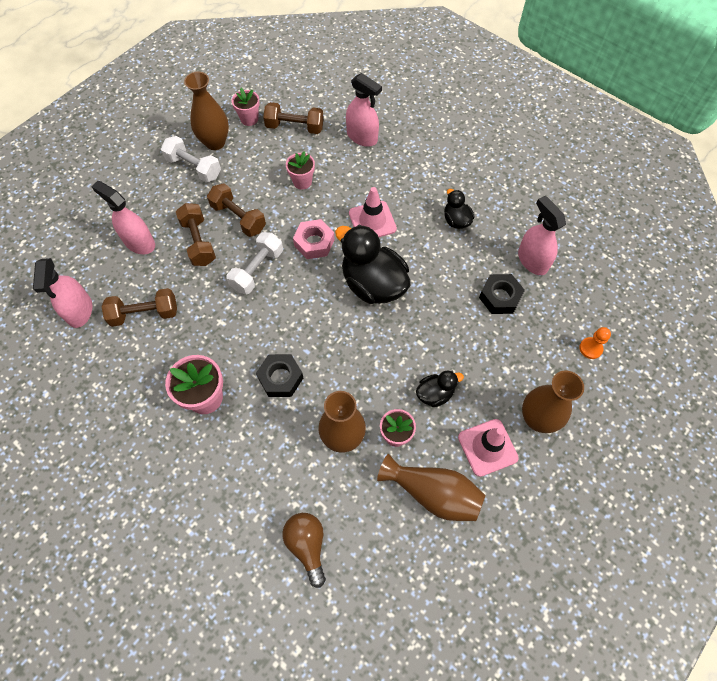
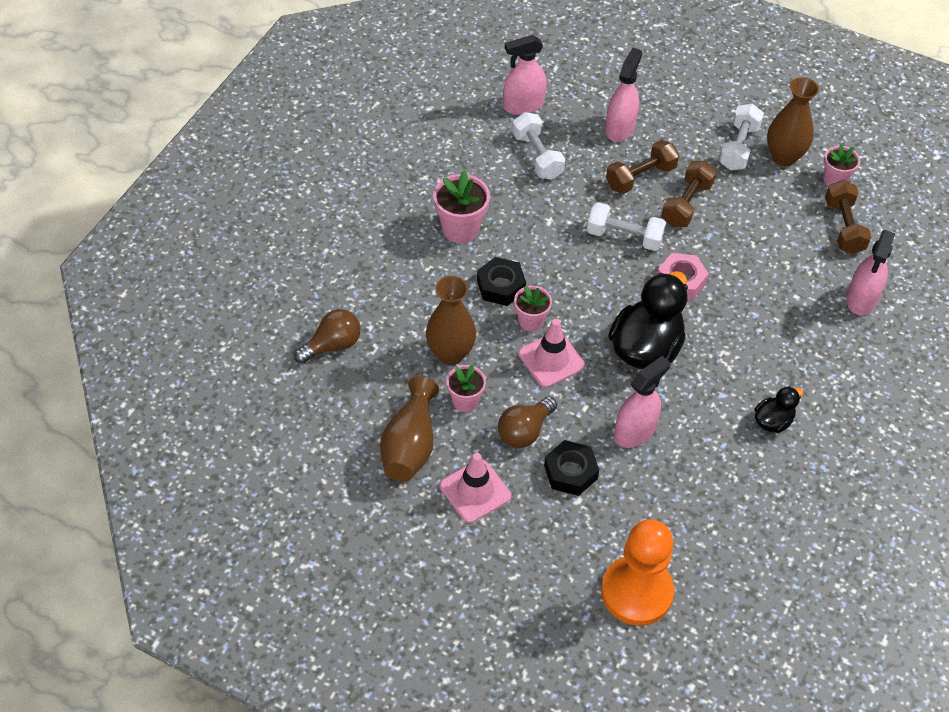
camera: 75 degrees right, 10 degrees down
(144, 314) = (537, 156): brown dumbbell -> white dumbbell
(302, 182) = (763, 252): pink flower pot -> pink flower pot (531, 321)
(372, 221) = (735, 332): pink traffic cone -> pink traffic cone (551, 359)
(435, 394) = (525, 431): black duck -> brown light bulb
(500, 297) = (676, 483): black nut -> black nut (570, 472)
(532, 261) = (744, 514): pink spray bottle -> pink spray bottle (635, 431)
(537, 419) = (524, 539): brown vase -> none
(590, 348) = (636, 592): orange pawn -> orange pawn, size x2.43

